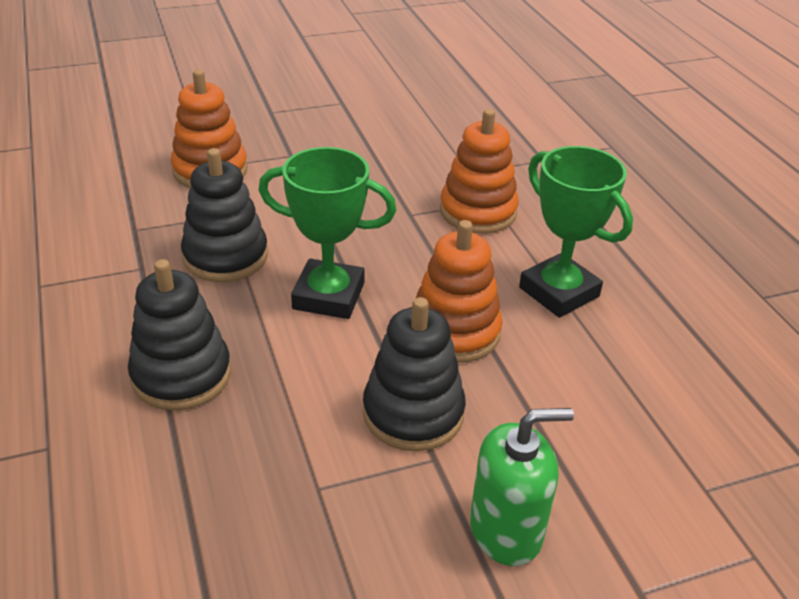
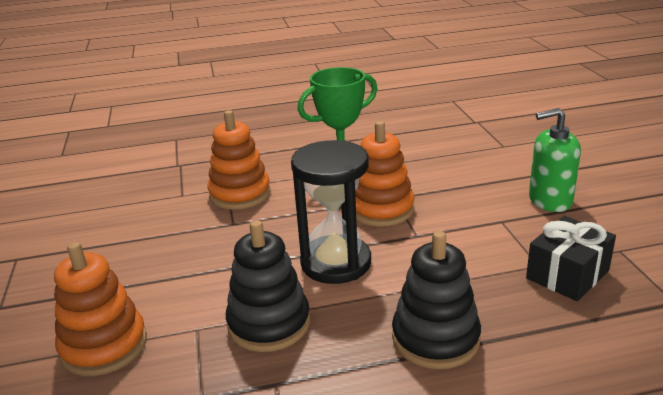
camera: 80 degrees left, 10 degrees down
(292, 517) = (567, 274): none -> black gift
(328, 296) = (336, 263): green trophy -> black hourglass
(413, 413) = (463, 227): black stacking toy -> none
(506, 530) = (550, 200): green soap dispenser -> green soap dispenser turned 90 degrees counterclockwise

